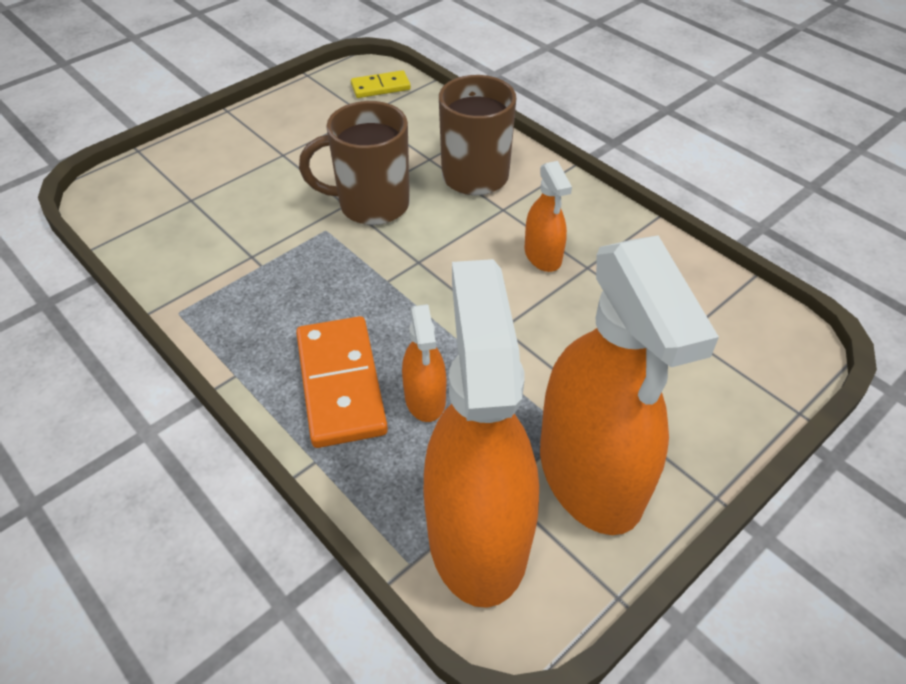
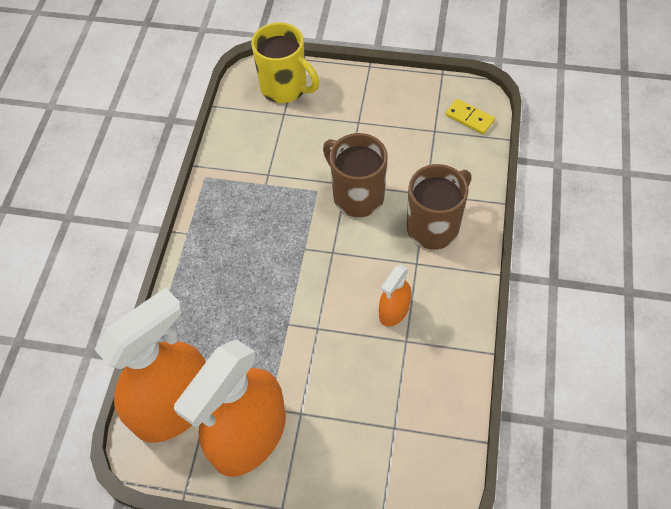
camera: 55 degrees right, 10 degrees up
(159, 180) = (285, 88): none -> yellow mug
(340, 384) = (217, 281): orange domino -> none
(425, 398) = (238, 326): orange spray bottle -> none

